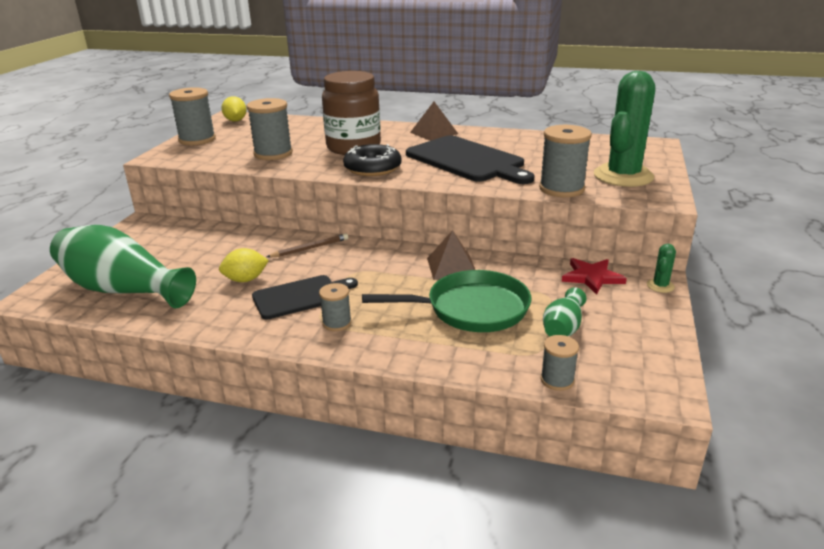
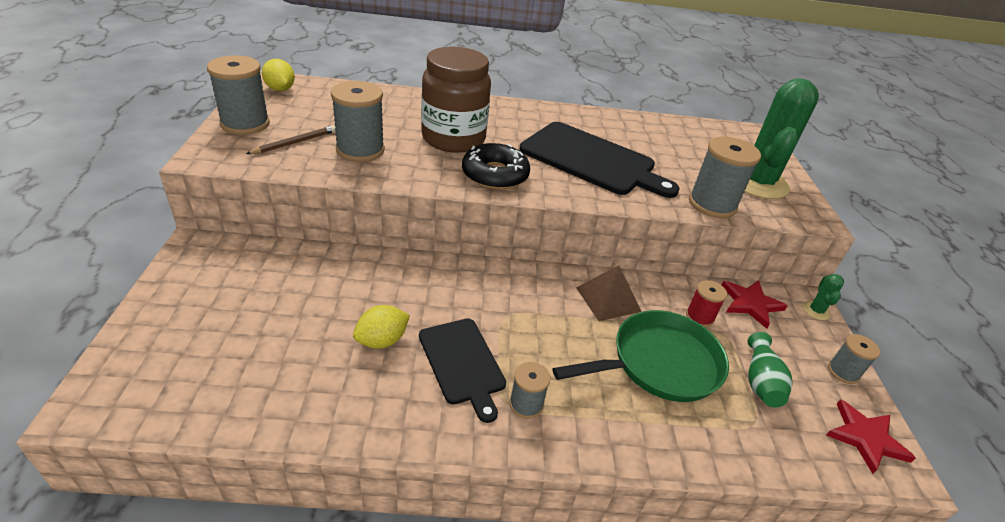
camera: 20 degrees left, 10 degrees up
(123, 290) = (223, 375): green vase -> none
(300, 296) = (463, 363): black cutting board -> black cutting board turned 105 degrees clockwise
(310, 248) = (437, 280): brown pencil -> brown pencil (295, 143)
(434, 133) = (531, 114): brown pyramid -> none
(532, 283) = (699, 317): none -> red spool
(557, 380) = (794, 463): grey spool -> grey spool (843, 372)
(646, 372) = (866, 438): none -> red star

